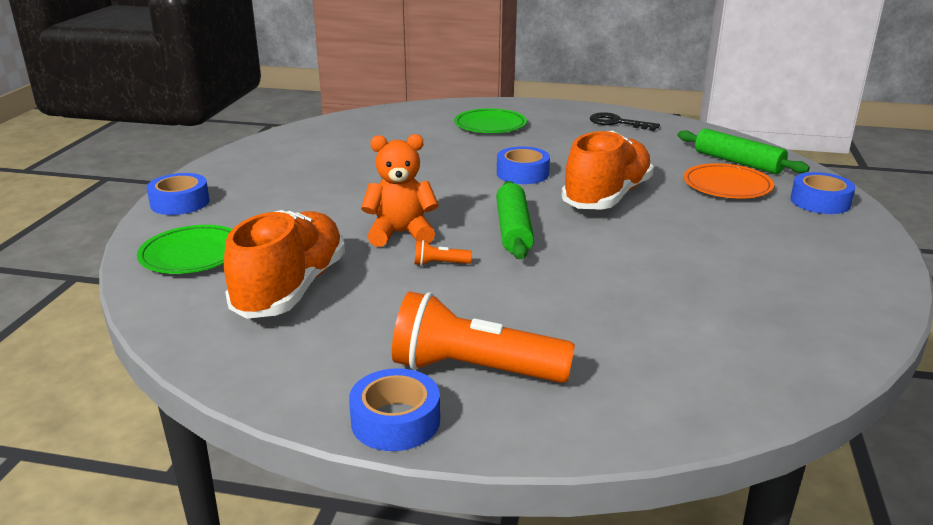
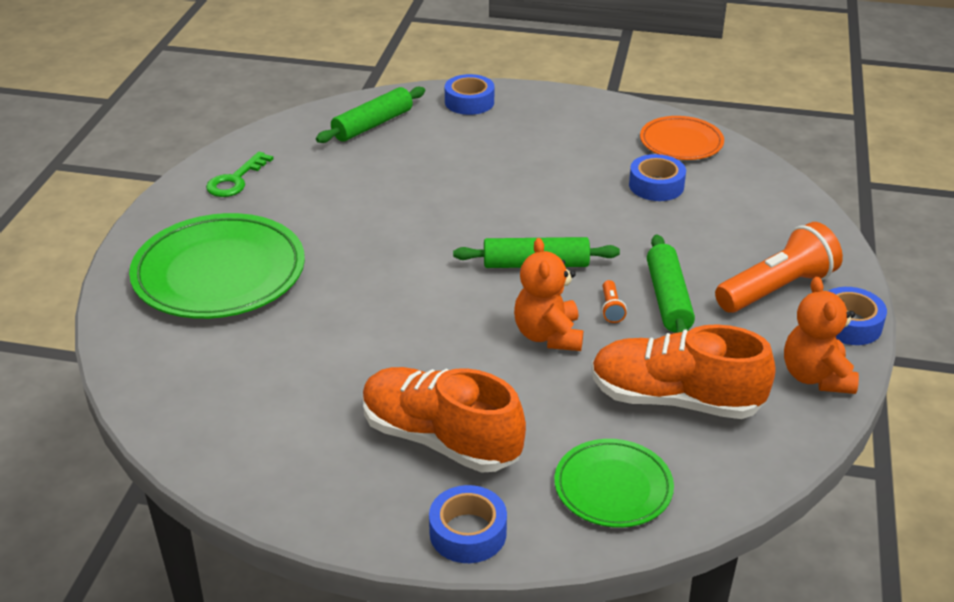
camera: 90 degrees left, 10 degrees up
(299, 379) = (816, 377): none -> orange teddy bear
(455, 295) = (668, 299): none -> green rolling pin
(474, 370) = (776, 289): orange flashlight -> orange flashlight turned 135 degrees counterclockwise
(490, 125) = (219, 273): green plate -> green plate, size x1.77
(522, 173) = (390, 254): blue tape -> blue tape (656, 185)
(607, 197) = (456, 206): orange shoe -> orange shoe (440, 439)
(617, 123) = (235, 180): black key -> green key
(727, 186) = (432, 139): orange plate -> orange plate (681, 142)

